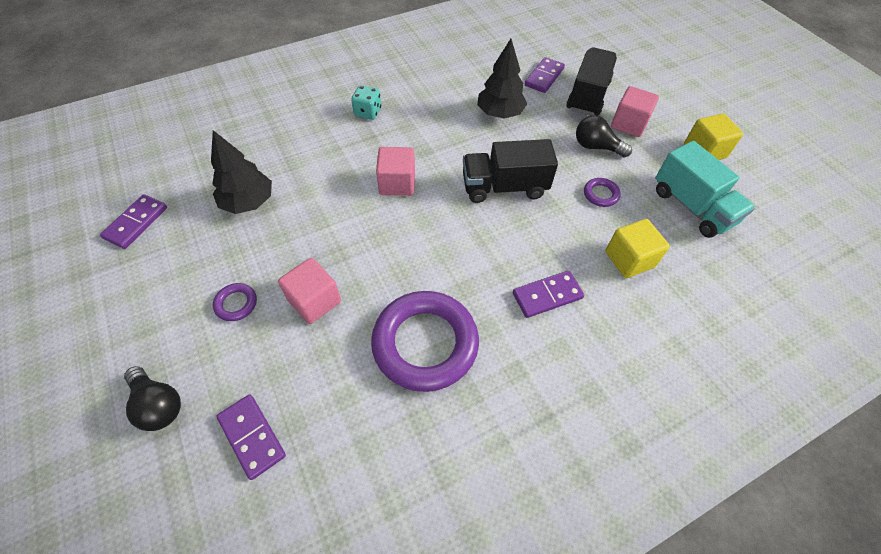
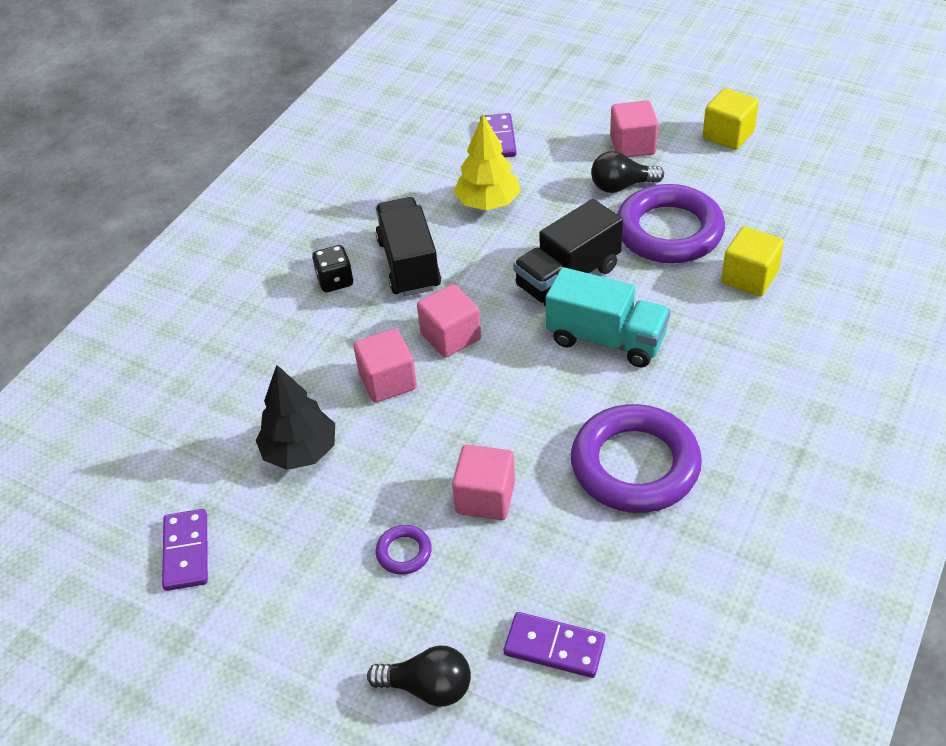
camera: 30 degrees left, 10 degrees down
(335, 189) = (388, 381): none -> pink cube
(368, 112) = (335, 281): turquoise dice -> black dice
(500, 113) = (488, 203): black tree -> yellow tree
(547, 295) = (705, 354): purple domino -> none
(587, 96) = (564, 136): black truck -> black truck (409, 264)
(600, 194) = (669, 231): purple ring -> purple ring, size x2.40
(692, 206) = (762, 196): turquoise truck -> turquoise truck (606, 339)

